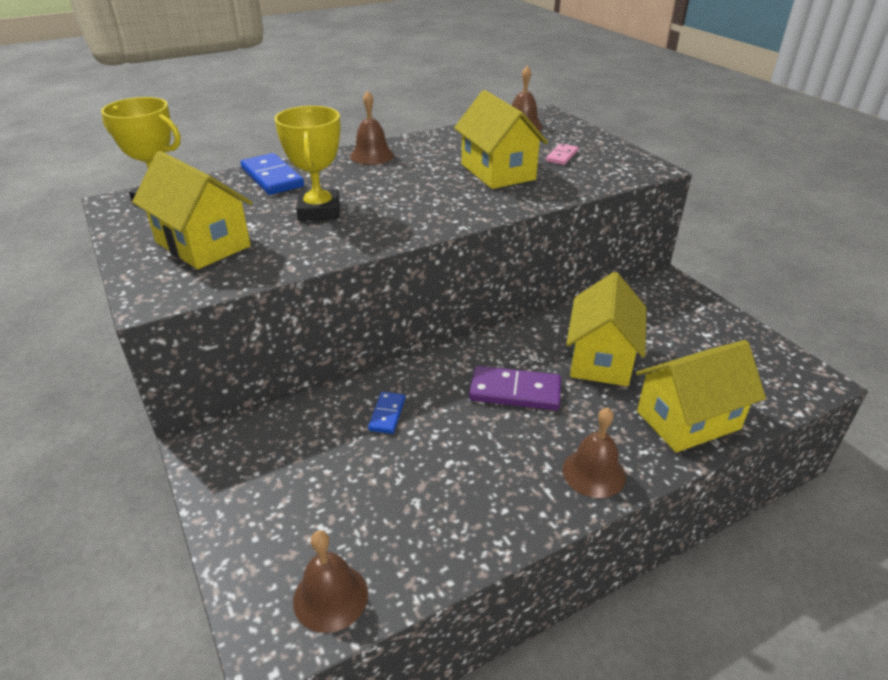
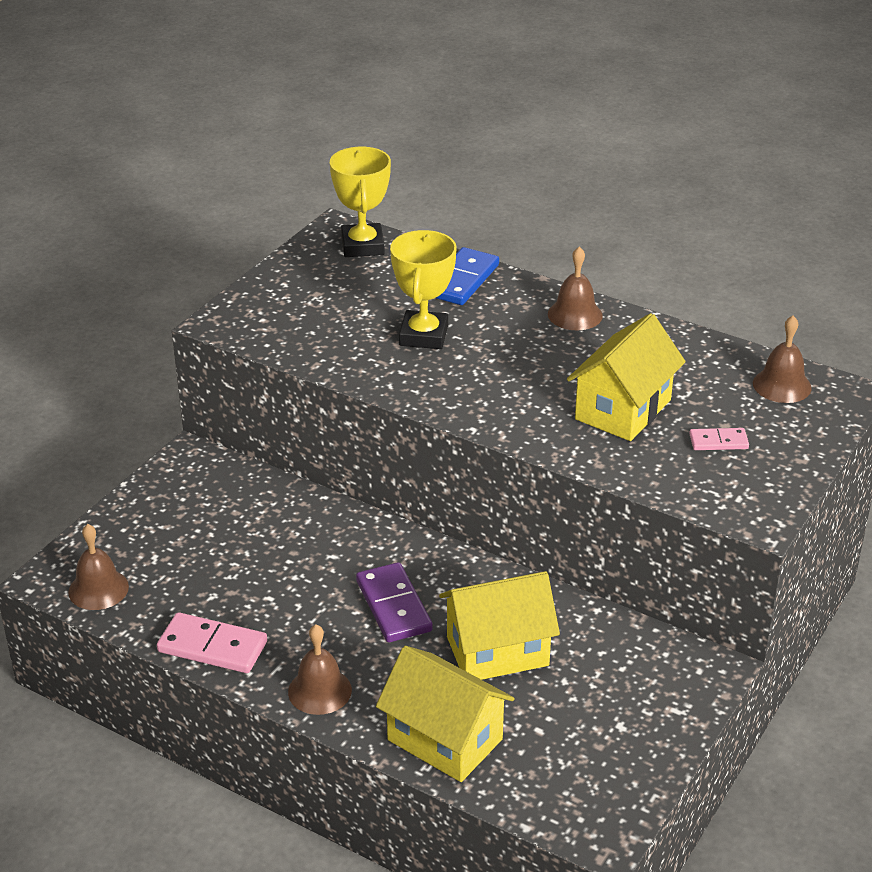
camera: 60 degrees right, 0 degrees up
(202, 244) = (311, 305): yellow house -> none
(319, 211) = (423, 335): yellow trophy -> yellow trophy turned 45 degrees counterclockwise
(387, 414) = (299, 538): blue domino -> none
(490, 528) = (212, 647): none -> pink domino

